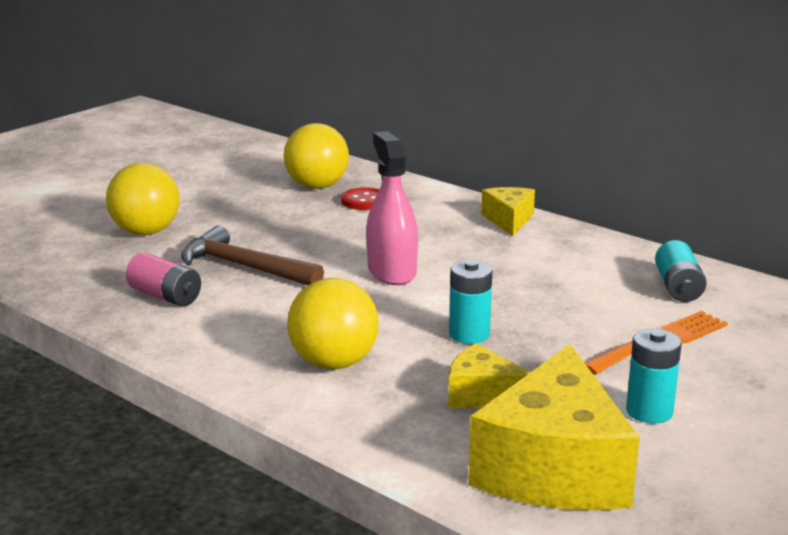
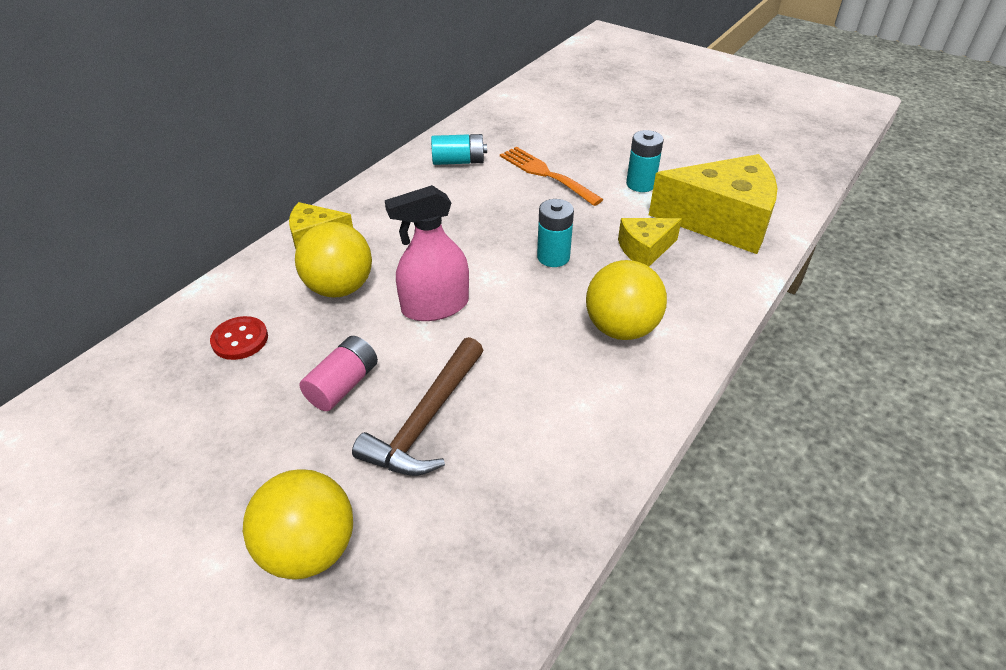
camera: 95 degrees left, 20 degrees up
(165, 296) = (508, 479): pink battery -> pink battery (343, 385)
(317, 186) = (177, 386): yellow ball -> yellow ball (339, 288)
(482, 395) = (645, 249): yellow cheese -> yellow cheese turned 45 degrees clockwise

